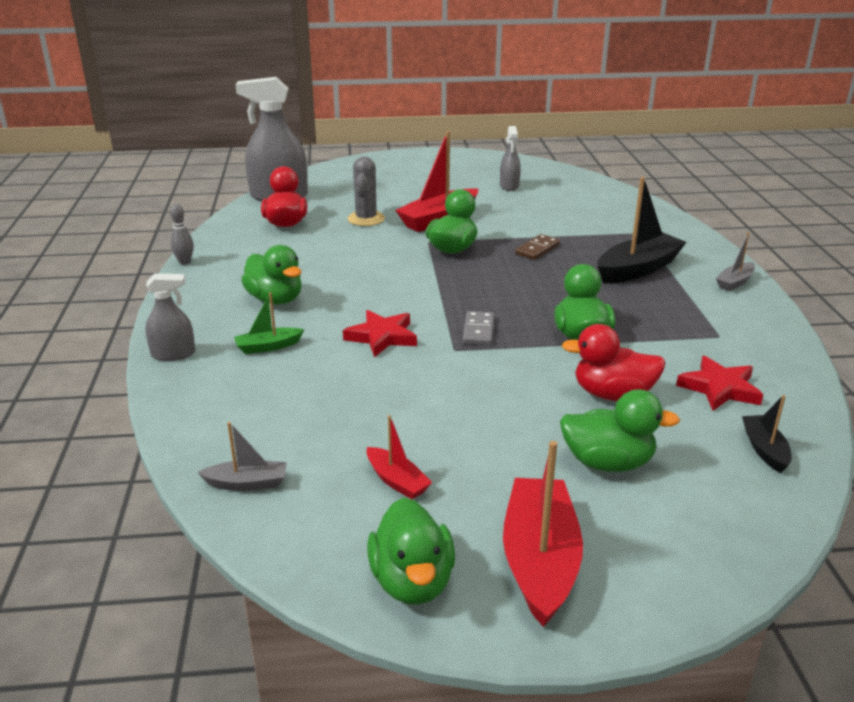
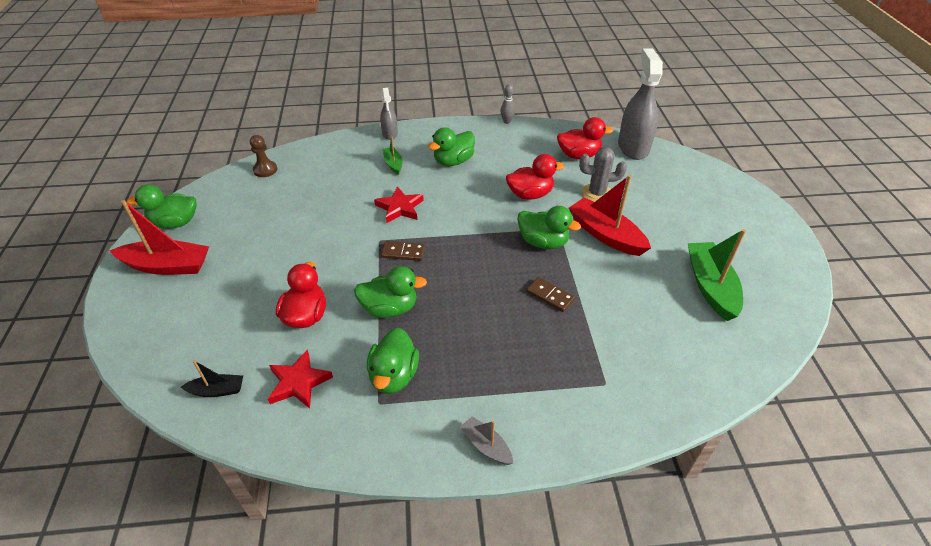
camera: 90 degrees right, 15 degrees up
(247, 483) = (265, 170): grey boat -> brown pawn
(362, 253) = (530, 194): none -> red duck
(397, 481) = (249, 217): red boat -> none
(478, 331) = (403, 252): grey domino -> brown domino
(509, 186) = (710, 286): grey spray bottle -> green boat
(608, 463) = (233, 303): green duck -> green duck (394, 376)
(638, 269) = (512, 366): black boat -> none

